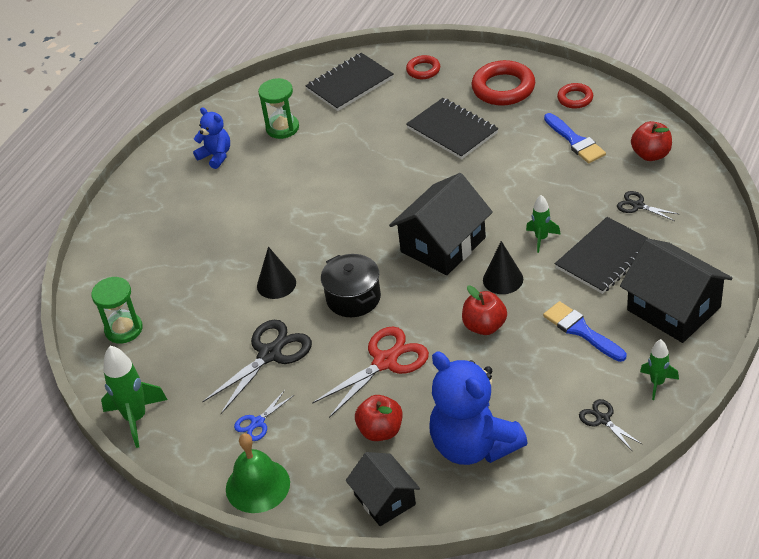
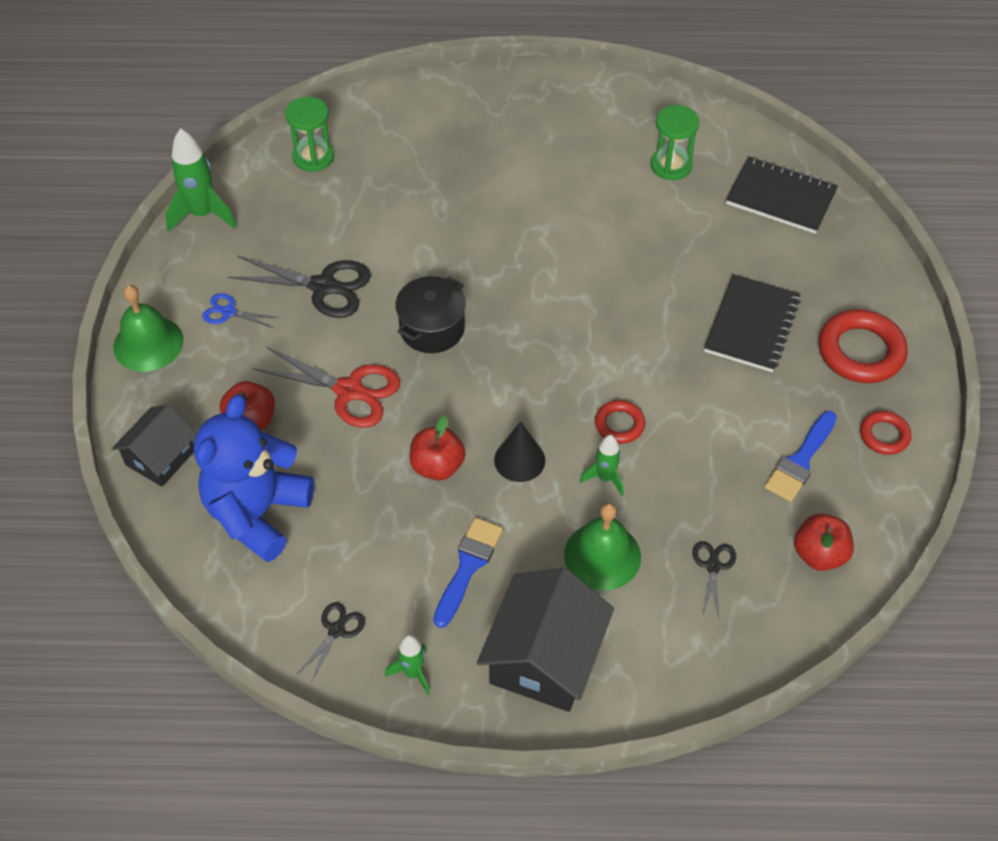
camera: 60 degrees right, 10 degrees up
(216, 156) = (596, 127): blue teddy bear -> none
(276, 284) = (425, 254): black cone -> none
(423, 70) = (847, 258): red ring -> red ring (619, 424)
(443, 245) = (550, 382): black house -> none
(604, 257) = (602, 555): black notebook -> green bell

